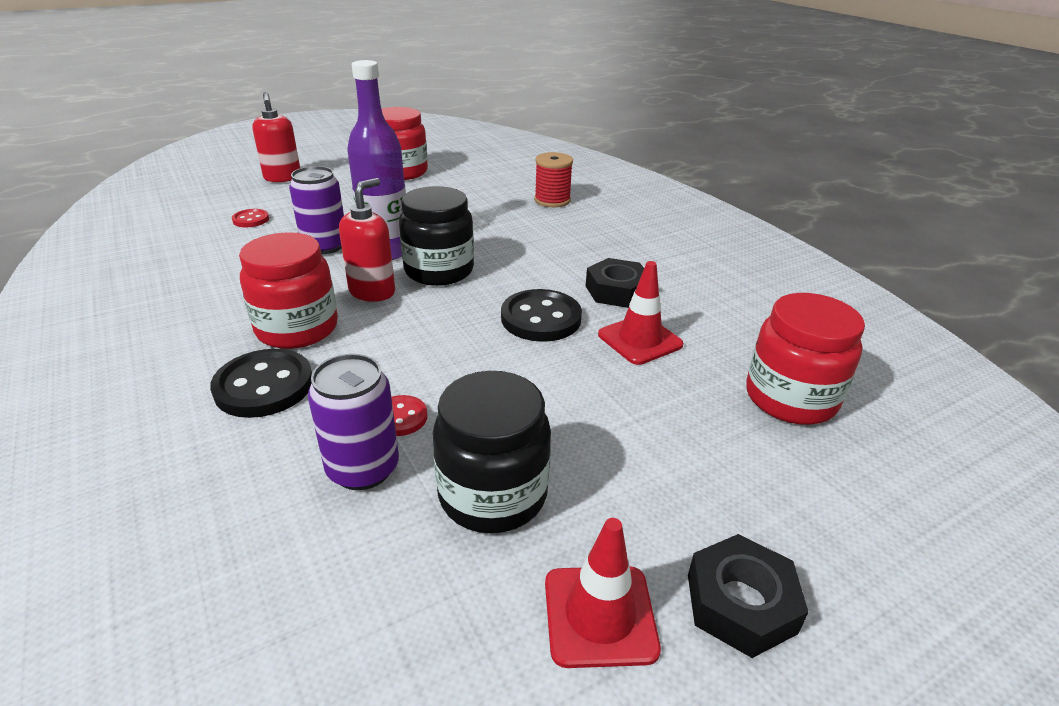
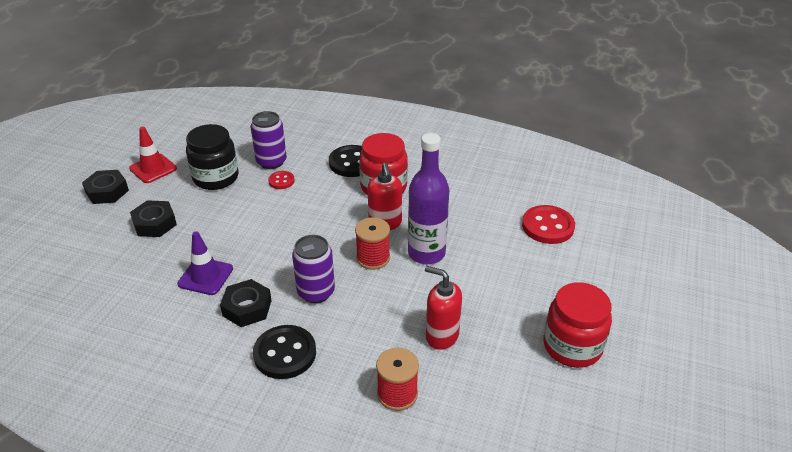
camera: 140 degrees right, 5 degrees up
(251, 220) = (547, 226): red button -> red button, size x1.85
(282, 178) = (627, 274): red soap dispenser -> red soap dispenser (441, 336)
(325, 246) = (466, 235): purple can -> purple can (316, 292)
(439, 271) = (373, 258): black jar -> red spool
(541, 318) = (274, 259): black button -> black button (285, 353)
(640, 340) = (205, 276): red traffic cone -> purple traffic cone
(669, 455) = (154, 224): none -> black nut
(790, 398) = (102, 283): red jar -> none

